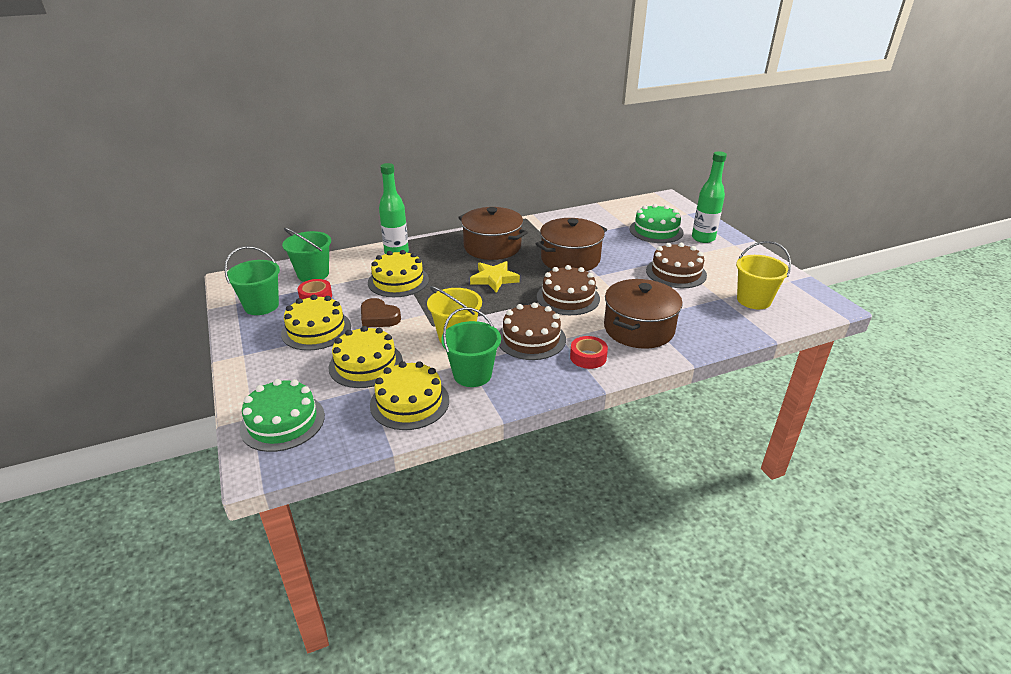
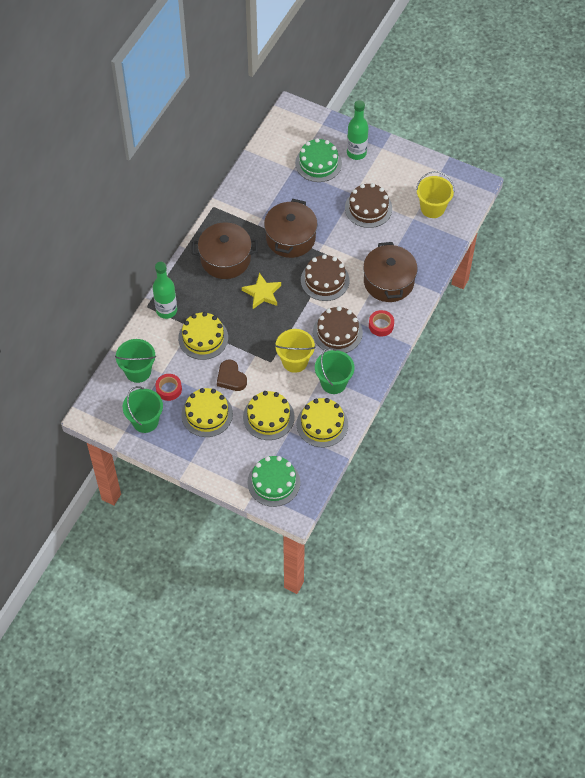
camera: 40 degrees left, 25 degrees up
(378, 317) = (231, 378): brown heart -> brown heart turned 60 degrees clockwise

